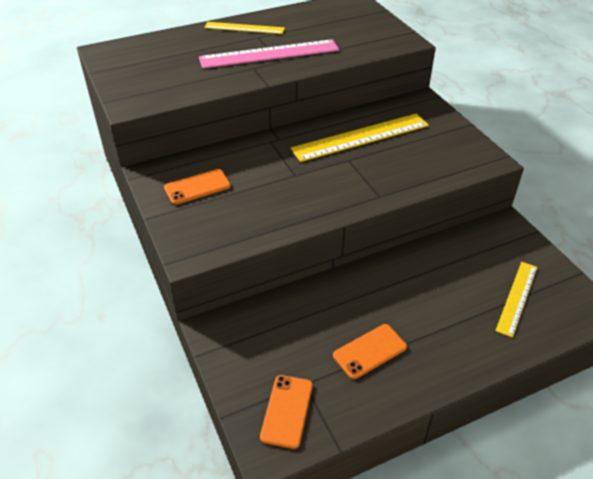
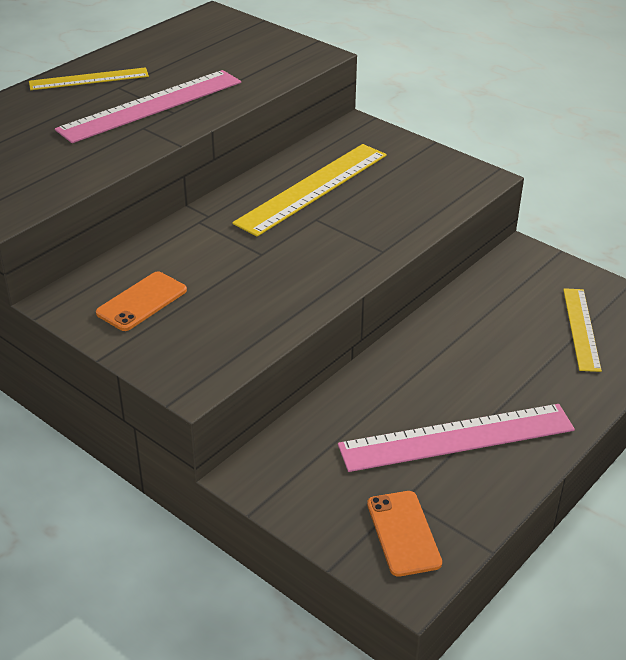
camera: 25 degrees left, 5 degrees down
(369, 351) = (456, 437): orange phone -> pink ruler

